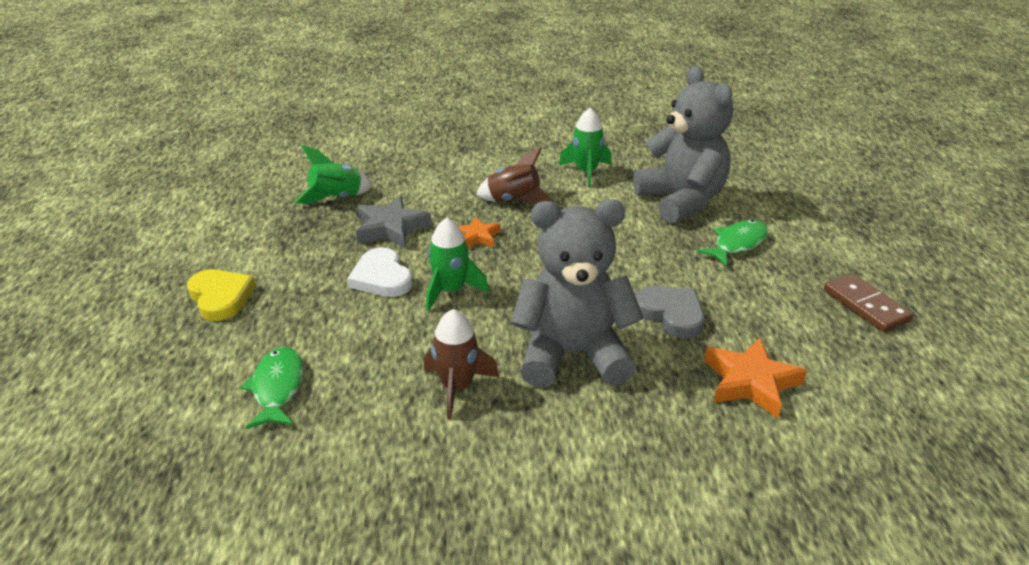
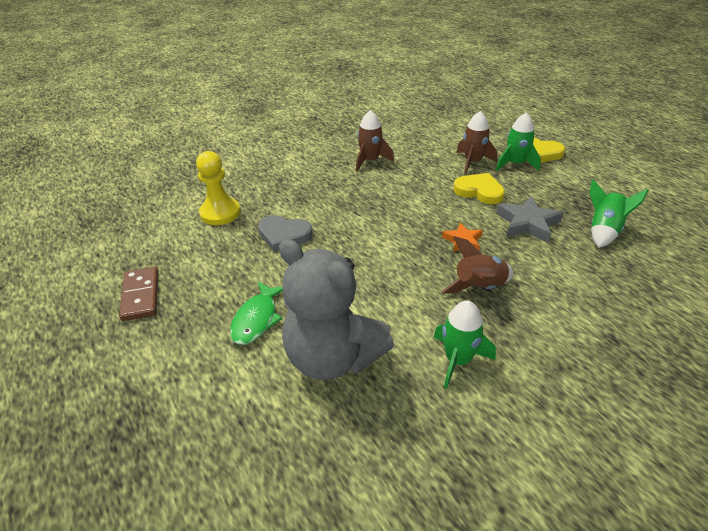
camera: 150 degrees right, 5 degrees up
(277, 388) = (446, 135): green fish -> none
(323, 320) = (472, 162): none -> brown rocket
(381, 278) = (479, 191): white heart -> yellow heart
(450, 291) = (430, 199): green rocket -> green rocket (515, 164)
(572, 354) = (327, 192): grey teddy bear -> none
(750, 382) = (220, 213): orange star -> yellow pawn
(866, 305) = (140, 295): brown domino -> brown domino turned 45 degrees clockwise

